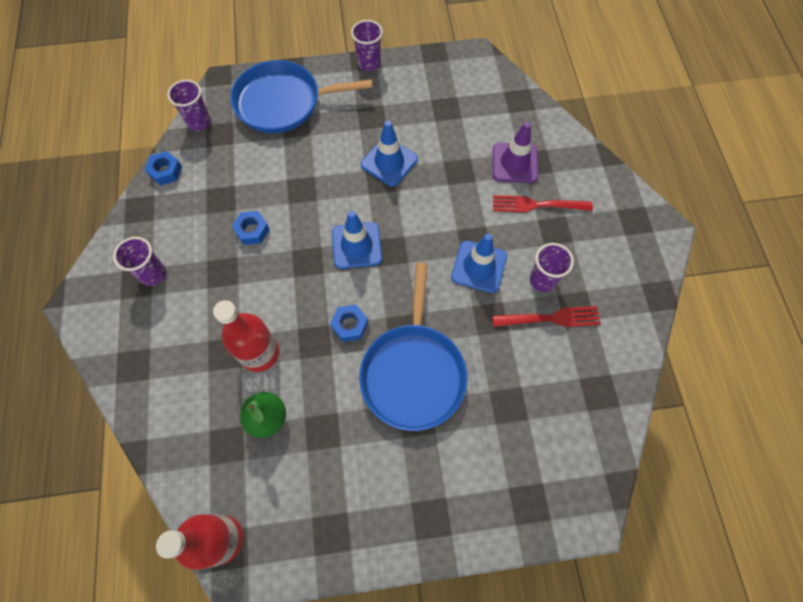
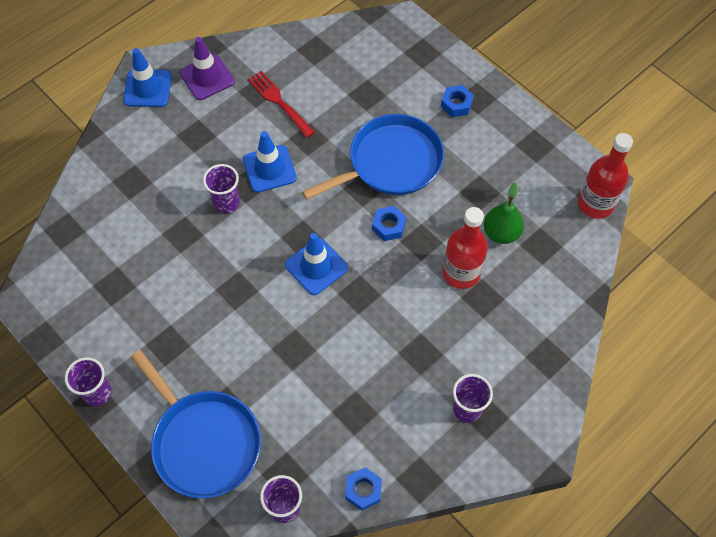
camera: 125 degrees left, 5 degrees down
(252, 230) = (365, 359): blue nut -> blue nut (456, 104)
(389, 162) = (211, 296): blue traffic cone -> blue traffic cone (148, 88)
(514, 163) = (144, 197): purple traffic cone -> purple traffic cone (207, 77)
(538, 205) = (178, 159): red fork -> none
(542, 280) = (249, 122): purple cup -> purple cup (226, 203)

